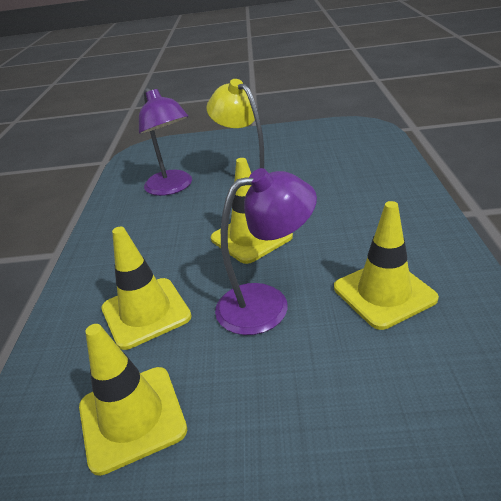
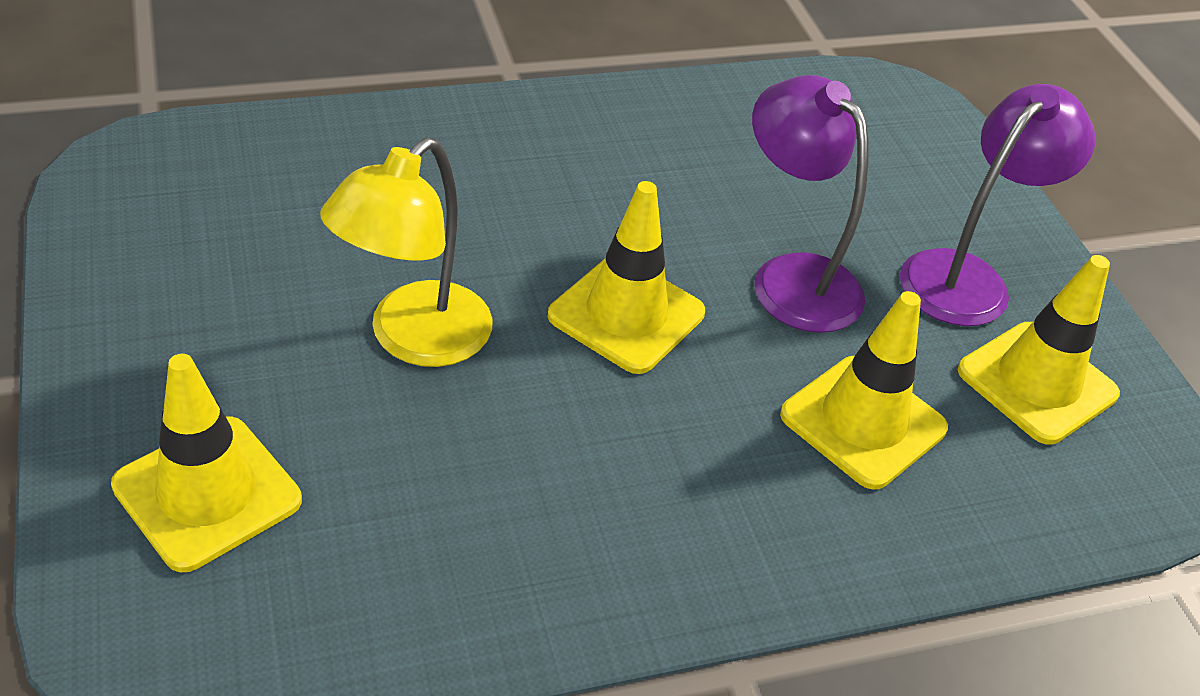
camera: 115 degrees left, 10 degrees up
(173, 188) = (425, 495): purple lamp -> purple lamp (966, 277)
(384, 293) = (733, 165): yellow traffic cone -> yellow traffic cone (207, 493)

